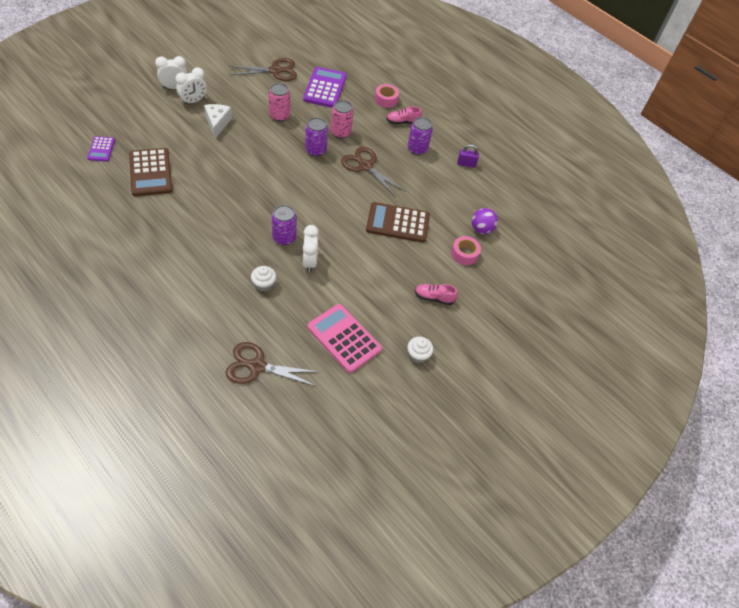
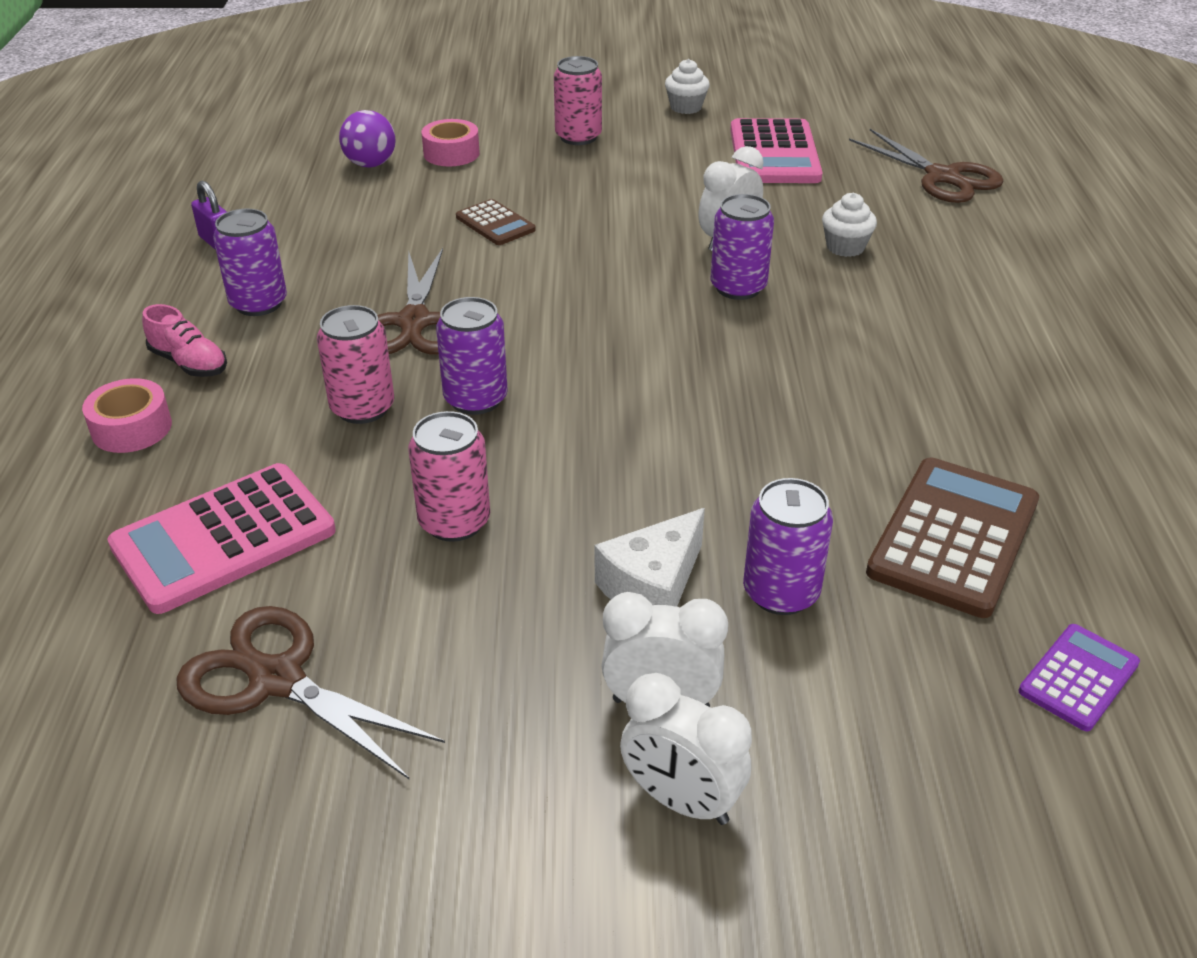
camera: 130 degrees left, 15 degrees down
(185, 136) = (781, 592): none -> purple can
(325, 88) = (224, 538): purple calculator -> pink calculator
(398, 223) = (495, 224): brown calculator -> brown calculator, size x0.54
(434, 297) = (578, 137): pink shoe -> pink can

